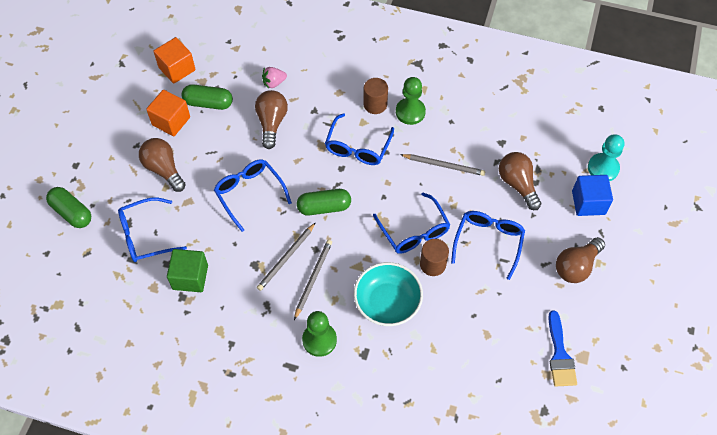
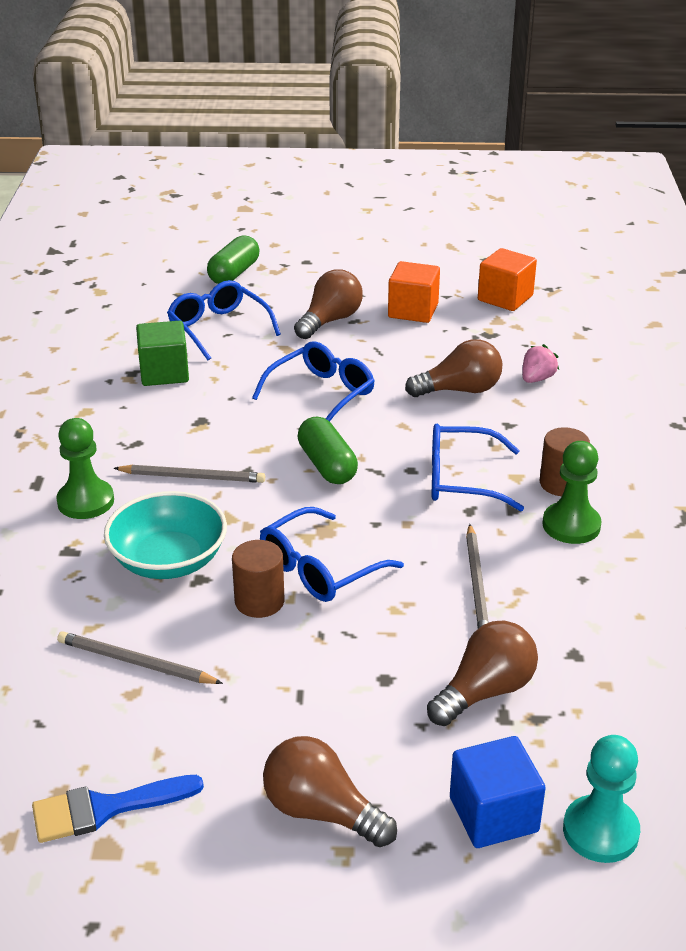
camera: 75 degrees right, 25 degrees down
(208, 103) = (462, 332): green capsule -> none
(274, 83) = (537, 379): pink strawberry -> pink strawberry turned 75 degrees clockwise
(286, 258) = (221, 446): grey pencil -> grey pencil (135, 662)
(488, 242) = (332, 667): blue glasses -> none

